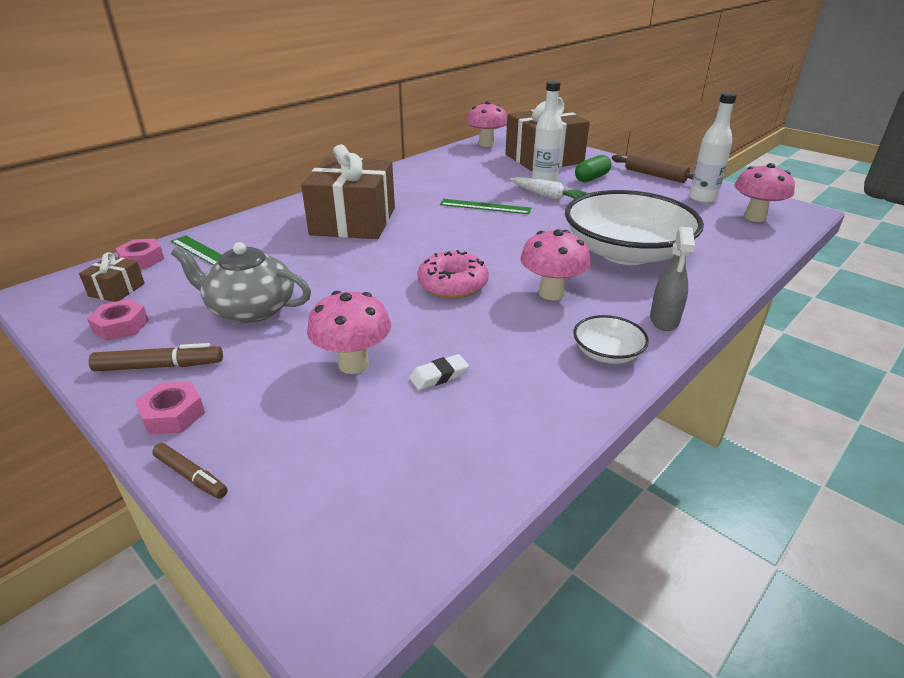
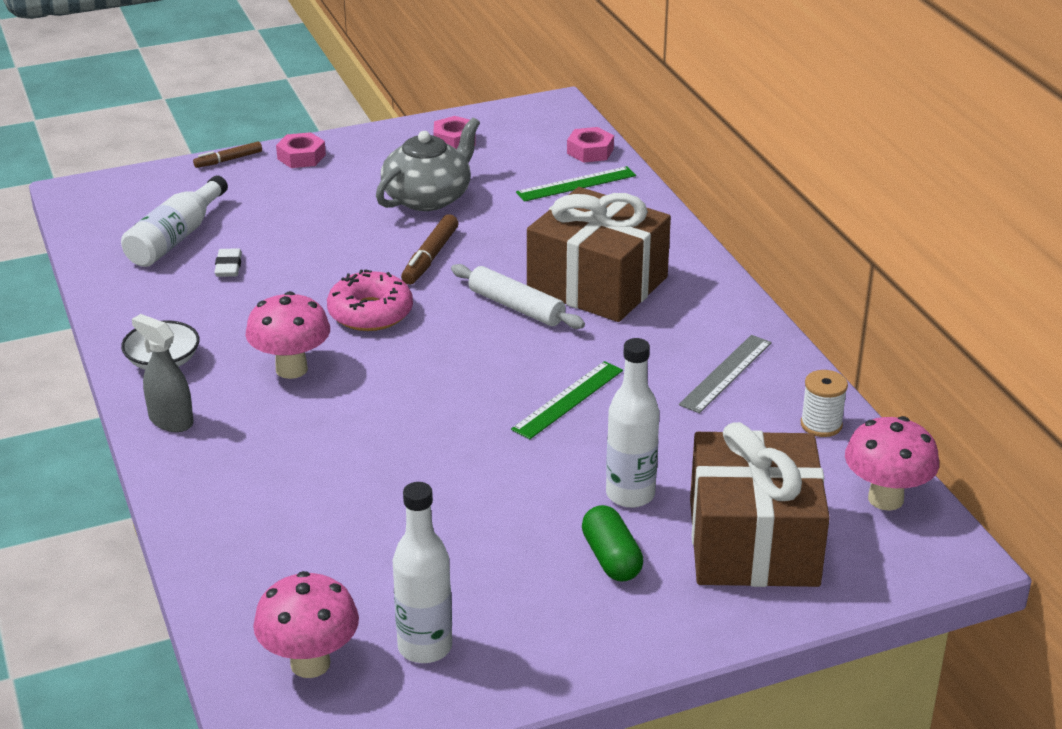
camera: 115 degrees right, 0 degrees up
(117, 290) = (529, 139): brown gift -> none
(160, 366) = (372, 154): brown marker -> brown marker (430, 257)
(353, 364) = (287, 232): pink mushroom -> none
(401, 238) = (516, 307): none -> white rolling pin
(408, 437) = (175, 238): none -> white bottle
(422, 179) = (726, 373): none -> grey ruler
(446, 158) = (821, 425): none -> white spool
(548, 197) = (561, 473): white carrot -> none
(626, 252) = (326, 465): white bowl -> none
(655, 175) = (570, 649): brown rolling pin -> none

